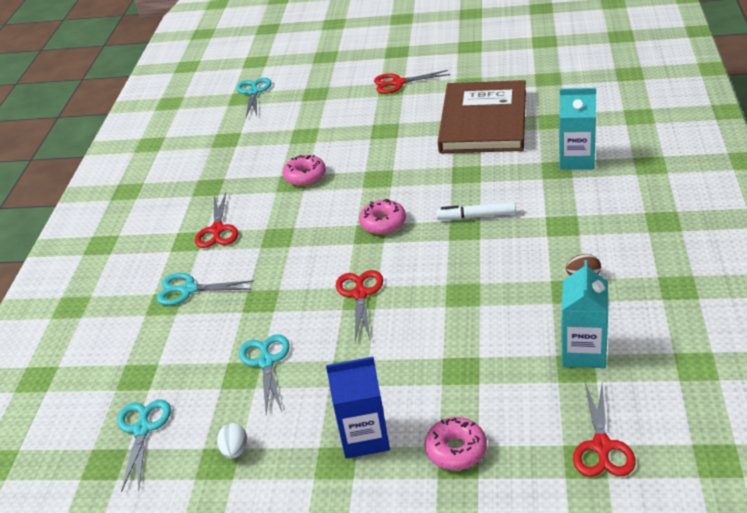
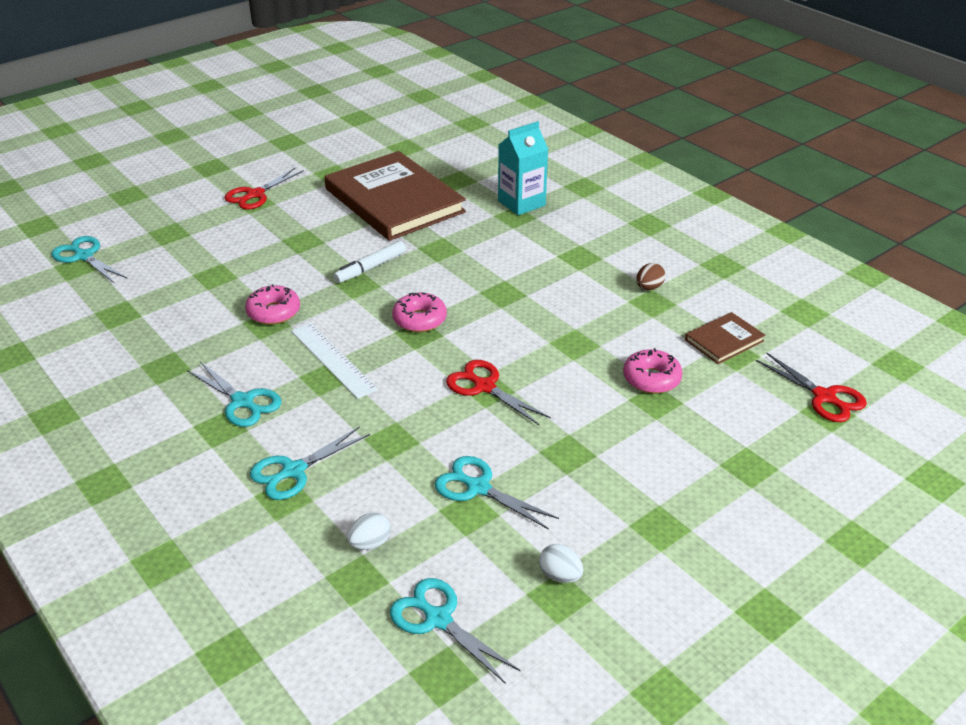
camera: 50 degrees left, 0 degrees up
(169, 359) = (370, 543): none -> white egg
(217, 230) = (243, 402): red scissors -> turquoise scissors
(297, 226) = (333, 359): none -> white ruler
(365, 437) = (655, 494): blue carton -> none
(456, 450) = (736, 459): pink donut -> pink donut (651, 379)
(476, 216) = (499, 279): white marker -> white marker (370, 268)
(583, 352) = (724, 340): turquoise carton -> brown book

